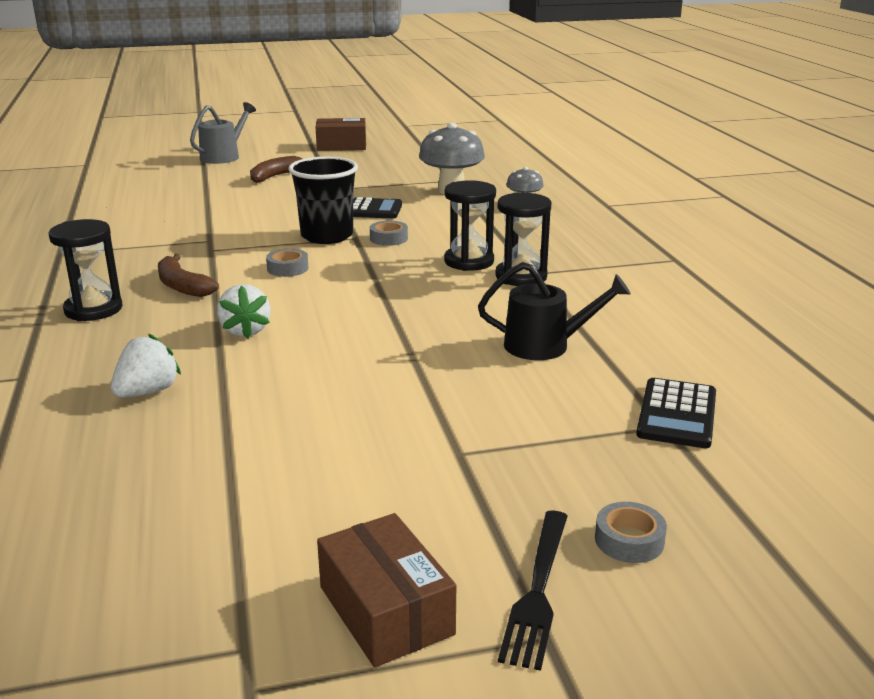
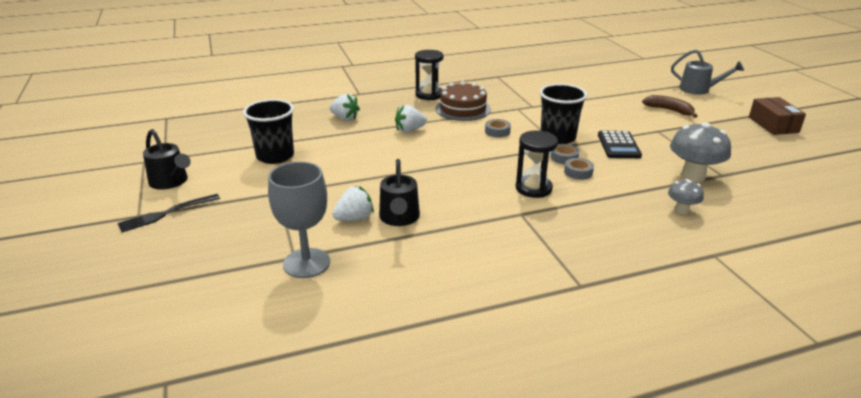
camera: 85 degrees right, 5 degrees up
(182, 286) = (463, 109): brown banana -> brown cake
(297, 467) = (275, 156): none -> black cup
(385, 610) = (171, 182): brown box -> black watering can
(521, 276) = (512, 209): black hourglass -> none
(537, 592) = (165, 214): black fork -> black fork turned 45 degrees counterclockwise
(548, 379) = (354, 218): none -> white strawberry
(629, 540) = (190, 238): grey tape -> grey tape (578, 172)
(677, 414) = (306, 263): black calculator -> grey goblet

